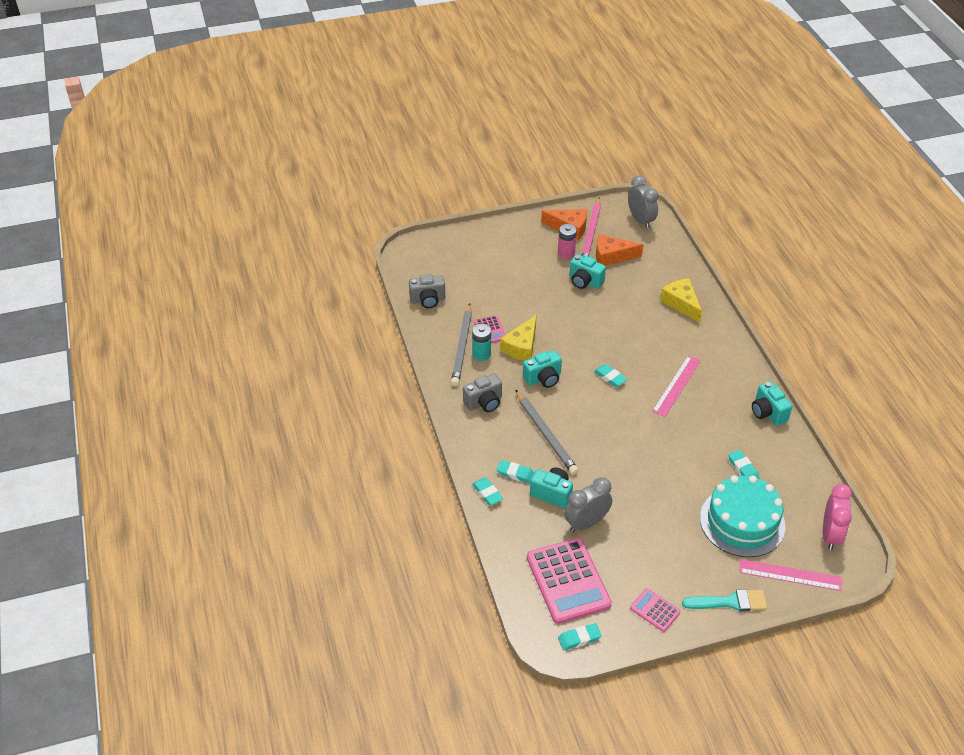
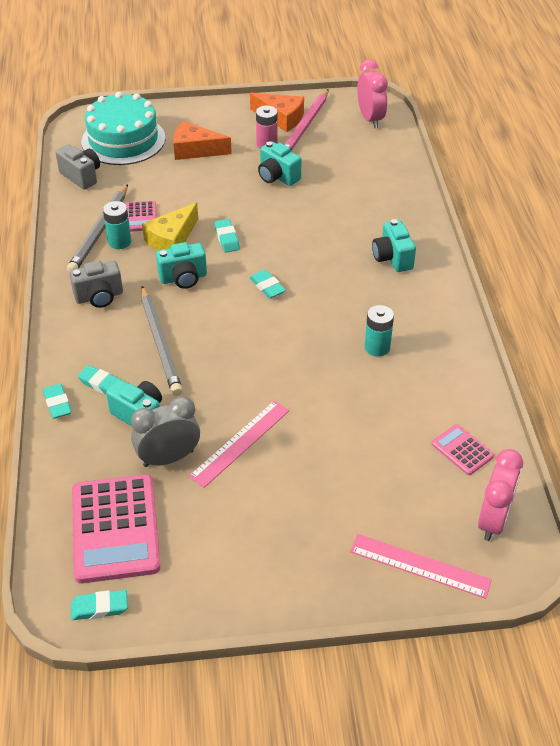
camera: 10 degrees right, 0 degrees up
(428, 300) = (81, 176): grey camera -> grey camera turned 135 degrees counterclockwise
(612, 256) = (321, 153): orange cheese -> orange cheese (195, 150)
(640, 220) = (370, 119): grey clock -> pink clock
(655, 610) = (216, 585): pink calculator -> pink calculator (462, 450)
(676, 385) = (348, 306): pink ruler -> pink ruler (240, 443)
(681, 303) = (388, 214): yellow cheese -> none
(708, 416) = (377, 347): none -> turquoise battery
(730, 602) = (323, 590): turquoise brush -> none
(742, 522) = (376, 485): turquoise cake -> turquoise cake (123, 140)
(743, 468) = (401, 418): turquoise eraser -> turquoise eraser (227, 238)
(767, 413) = (456, 353): turquoise camera -> turquoise camera (392, 258)

